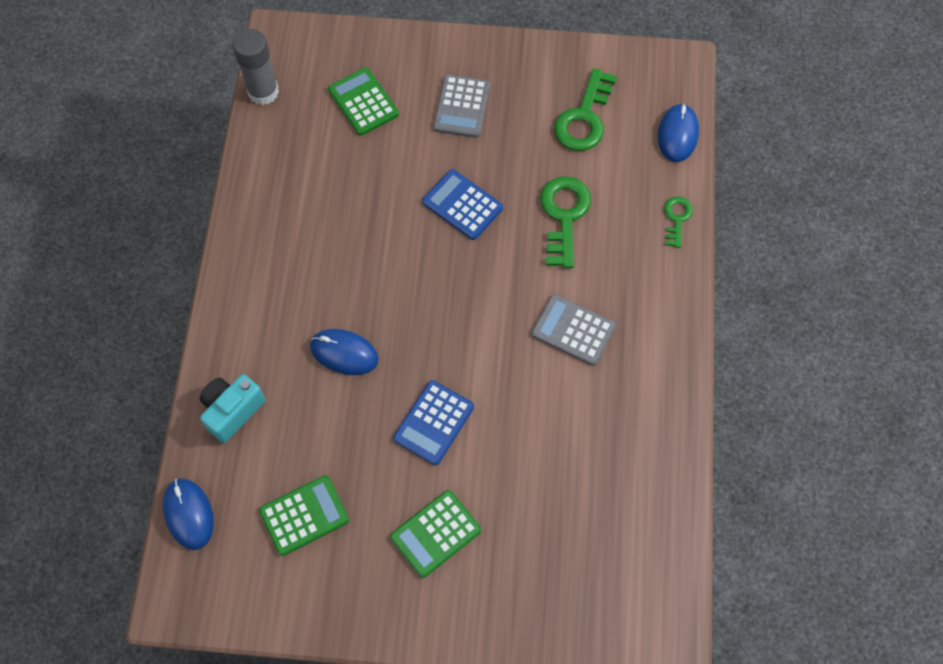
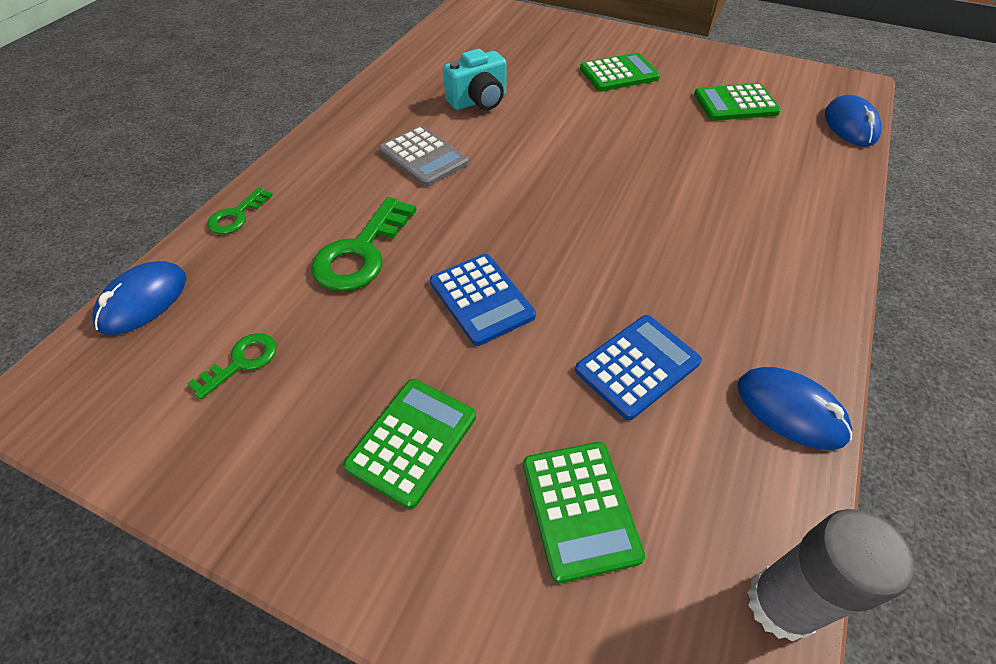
camera: 160 degrees left, 15 degrees down
(232, 411) = (811, 180): turquoise camera -> turquoise camera (479, 101)
(344, 353) = (679, 196): blue mouse -> blue mouse (790, 410)
(433, 422) = (597, 129): blue calculator -> blue calculator (637, 366)
(461, 107) = (412, 441): grey calculator -> green calculator
(584, 118) = (241, 362): green key -> green key, size x0.56

